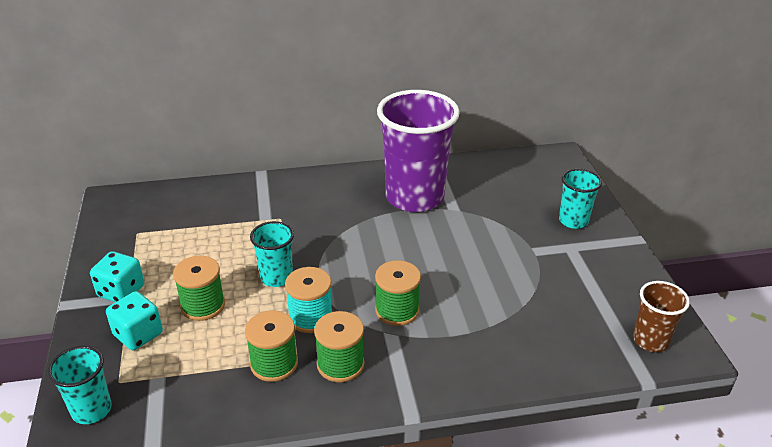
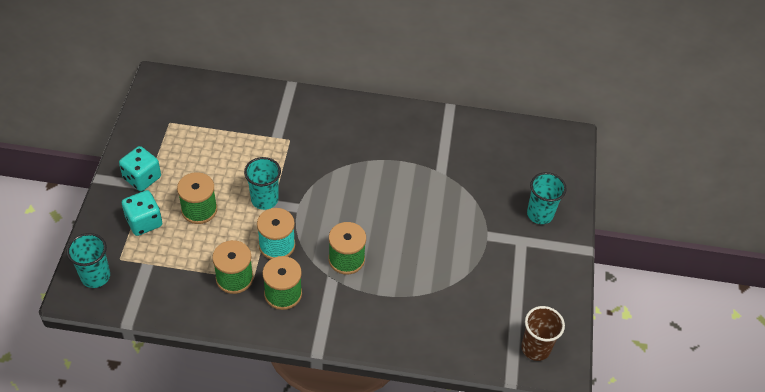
camera: 15 degrees right, 15 degrees up
(414, 197) = (412, 149): purple cup -> none

